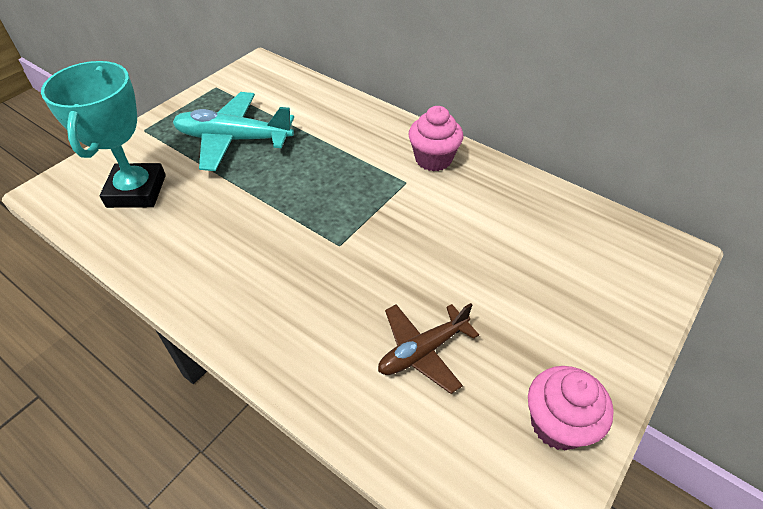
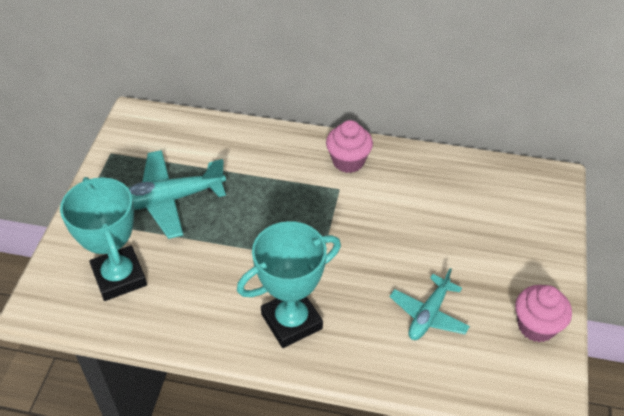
camera: 25 degrees left, 0 degrees up
(263, 296) = (291, 321): none -> turquoise trophy
(423, 351) = (428, 314): brown plane -> turquoise plane

